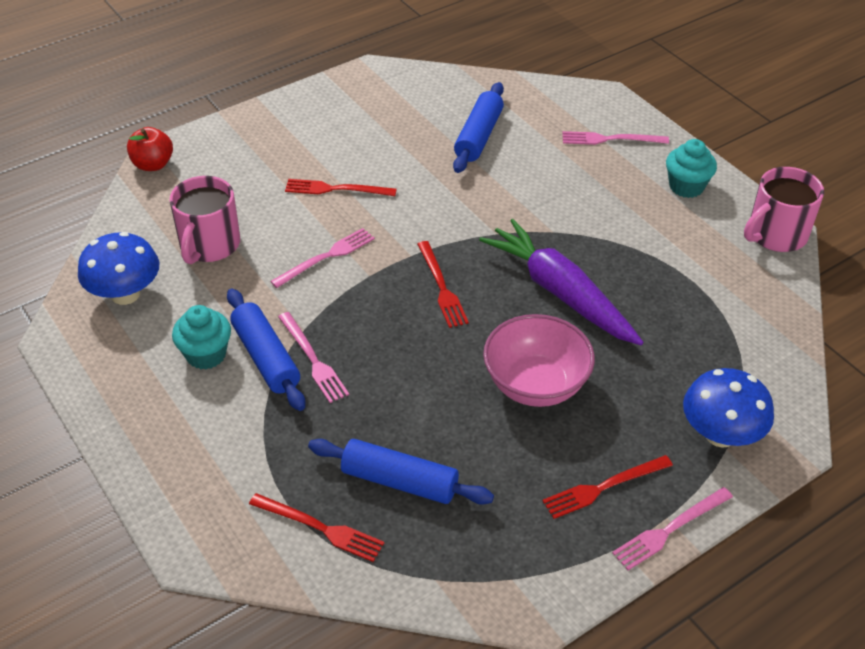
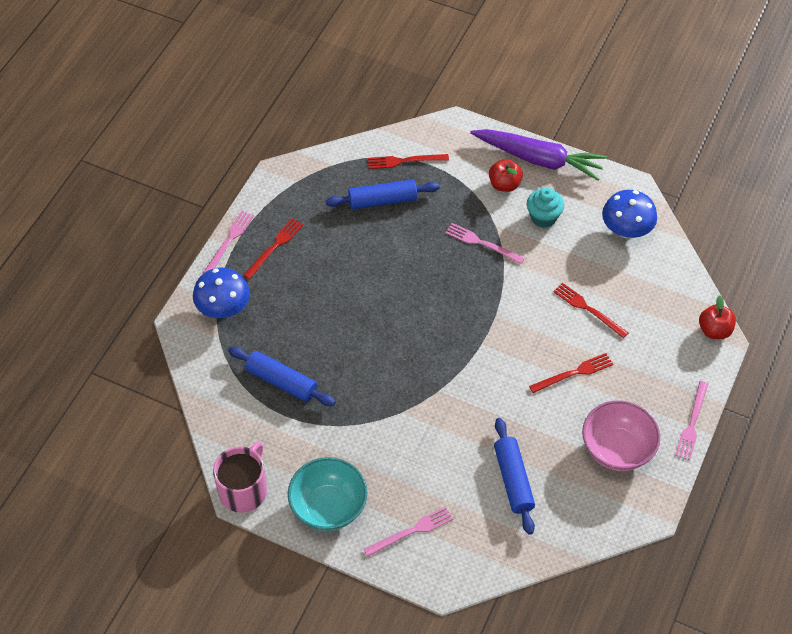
camera: 150 degrees right, 10 degrees up
(209, 245) = (612, 287): pink mug -> none
(212, 421) = (504, 184): none -> red apple
(266, 357) = (509, 232): blue rolling pin -> blue rolling pin (281, 382)
(326, 257) = (533, 315): pink fork -> pink fork (692, 423)
(441, 287) = (444, 329): red fork -> red fork (588, 309)
(535, 385) = (345, 289): pink bowl -> pink bowl (617, 449)
(560, 292) = (367, 362): purple carrot -> purple carrot (539, 159)
(686, 186) = (328, 507): turquoise cupcake -> turquoise bowl

